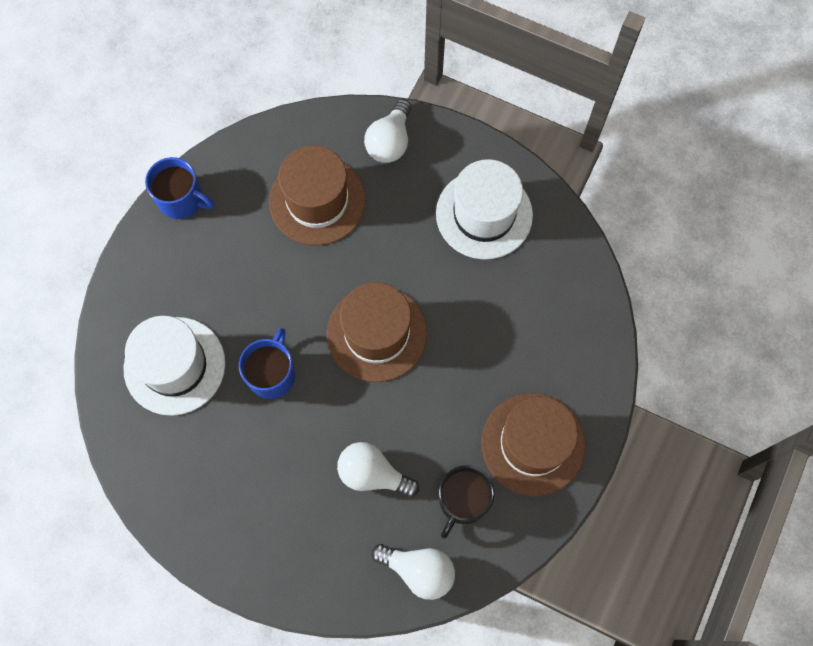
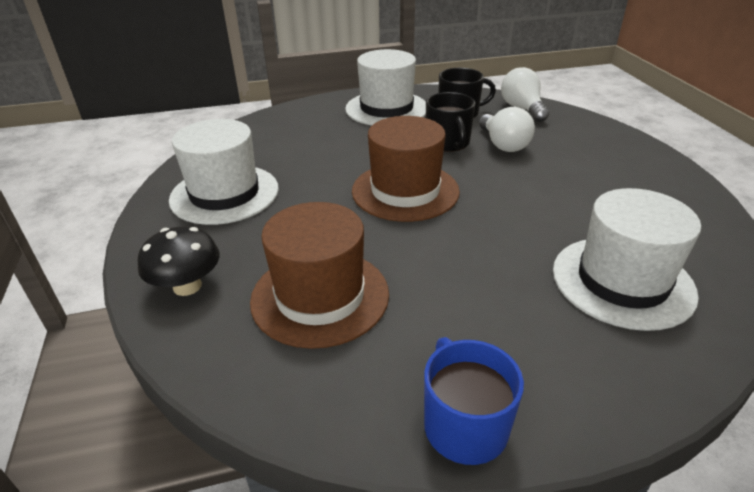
camera: 130 degrees left, 35 degrees down
(272, 374) = (523, 221): blue mug -> none
(390, 142) = (187, 286): white light bulb -> black mushroom
(417, 433) = (448, 143): none -> black mug
(533, 444) = (386, 108): brown hat -> white hat

